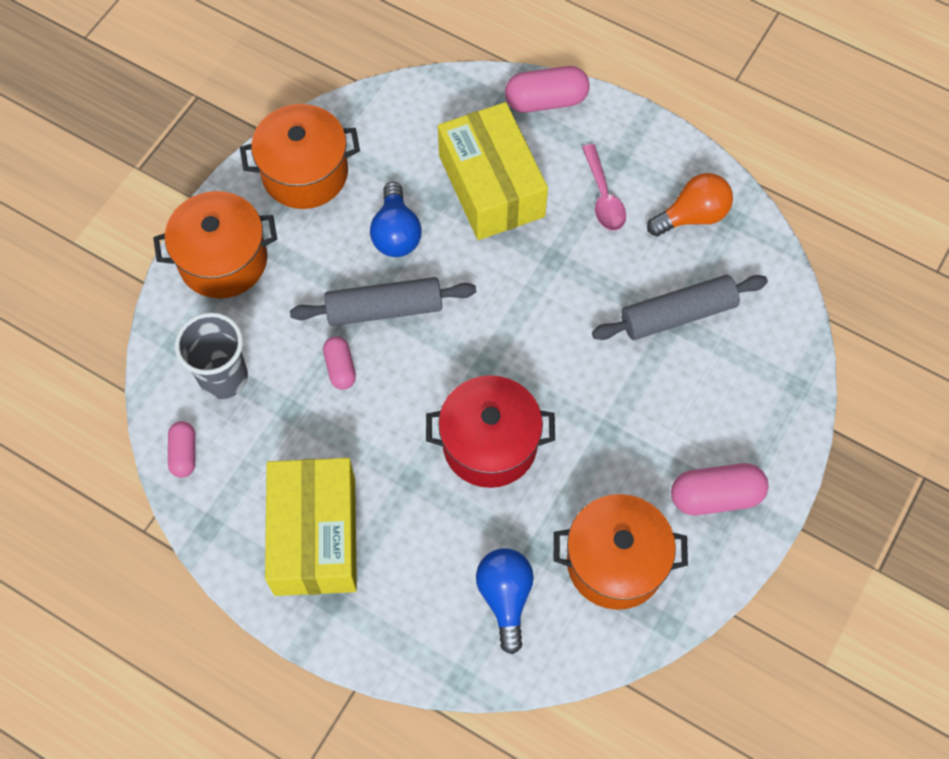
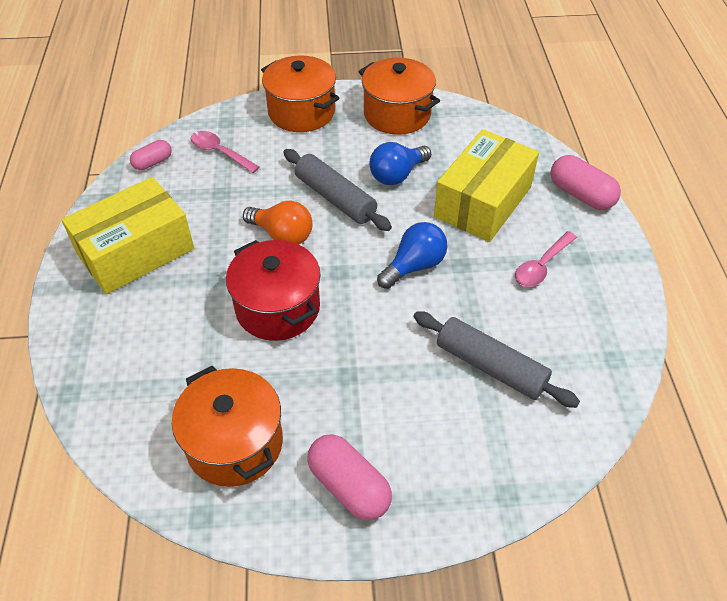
camera: 55 degrees right, 15 degrees down
(223, 377) = (220, 152): grey cup -> pink spoon
(340, 368) = (272, 200): pink capsule -> none
(505, 597) = (156, 385): blue light bulb -> blue light bulb (414, 266)
(692, 216) = (586, 329): orange light bulb -> orange light bulb (282, 235)

